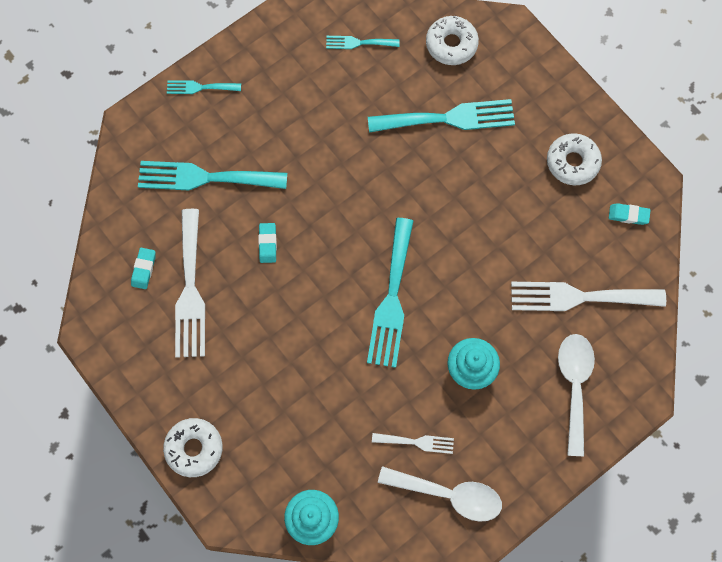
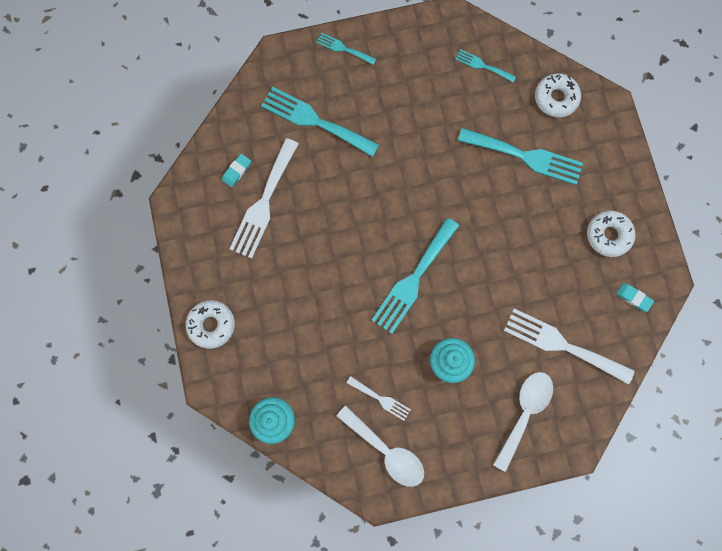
camera: 25 degrees right, 5 degrees up
(268, 244) = (338, 193): turquoise eraser -> none

